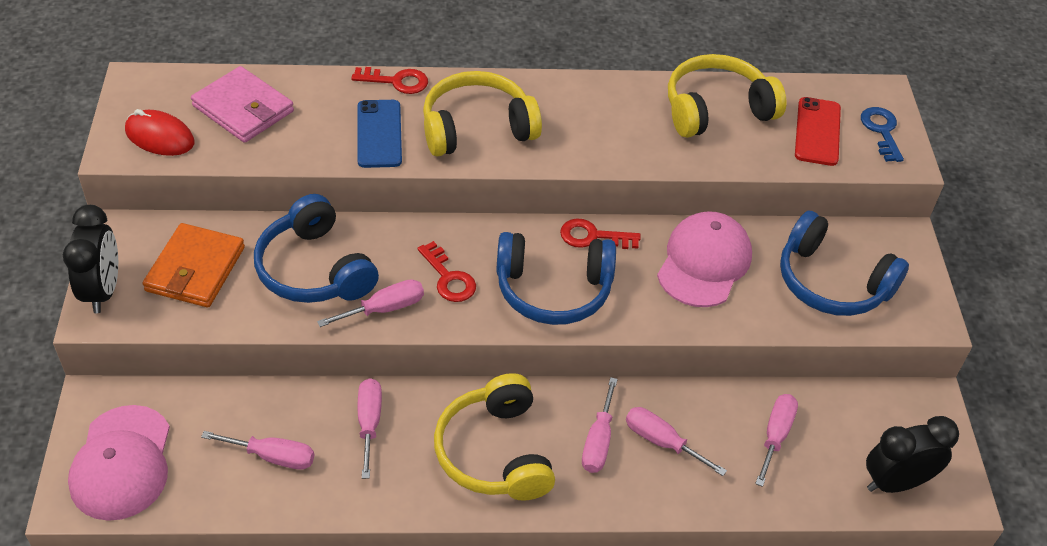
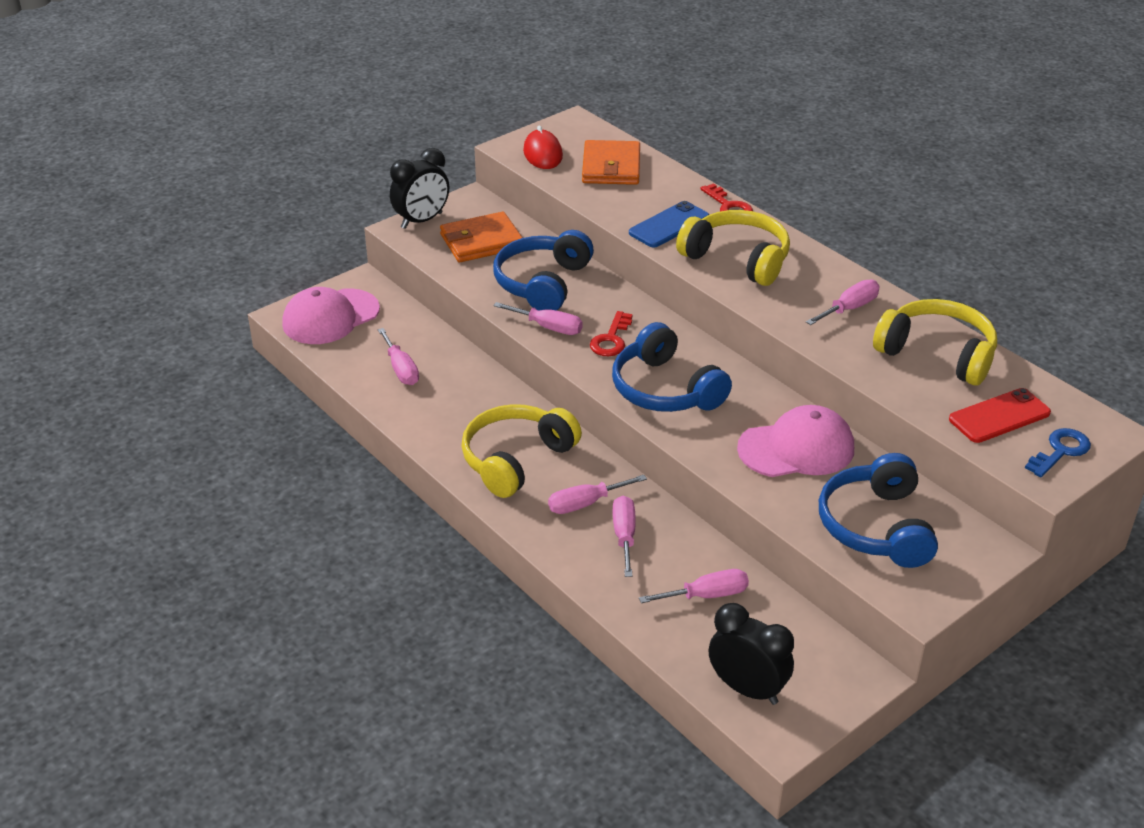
camera: 55 degrees right, 10 degrees down
(243, 108) = (611, 167): pink wallet -> orange wallet
(369, 423) = (473, 393): pink screwdriver -> pink screwdriver (849, 308)
(593, 236) = (743, 382): red key -> none

